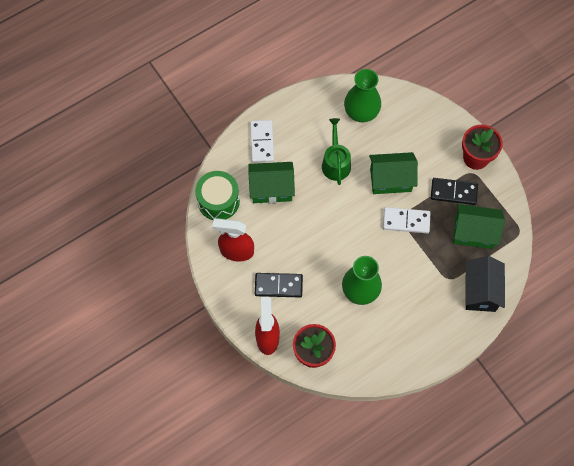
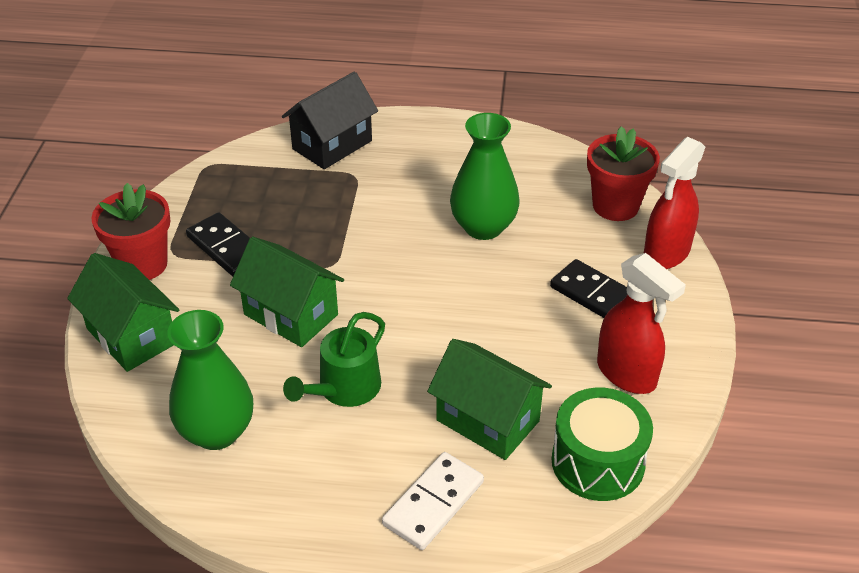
camera: 140 degrees left, 25 degrees down
(406, 221) = (332, 257): white domino -> none
(474, 233) = (262, 196): green house -> green house (131, 336)

